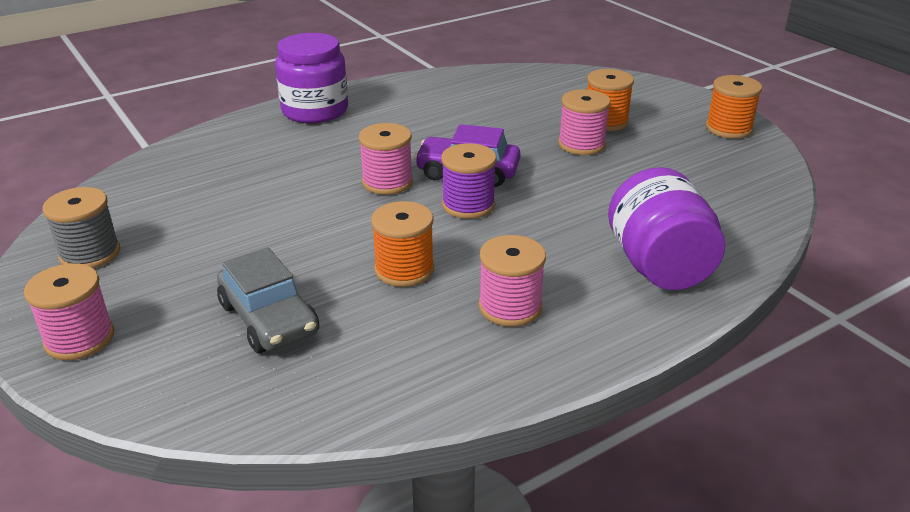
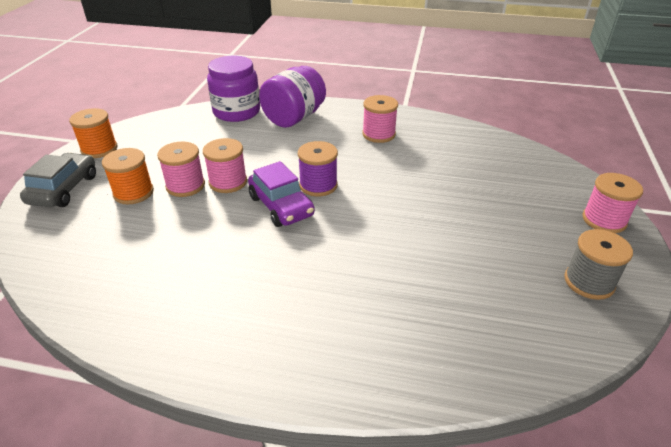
camera: 135 degrees left, 5 degrees up
(269, 319) = (493, 181): grey car -> grey car (64, 189)
(315, 110) = (283, 358): purple jar -> purple jar (236, 112)
(387, 182) = (338, 228): pink spool -> pink spool (228, 182)
(404, 269) = (401, 170): orange spool -> none

